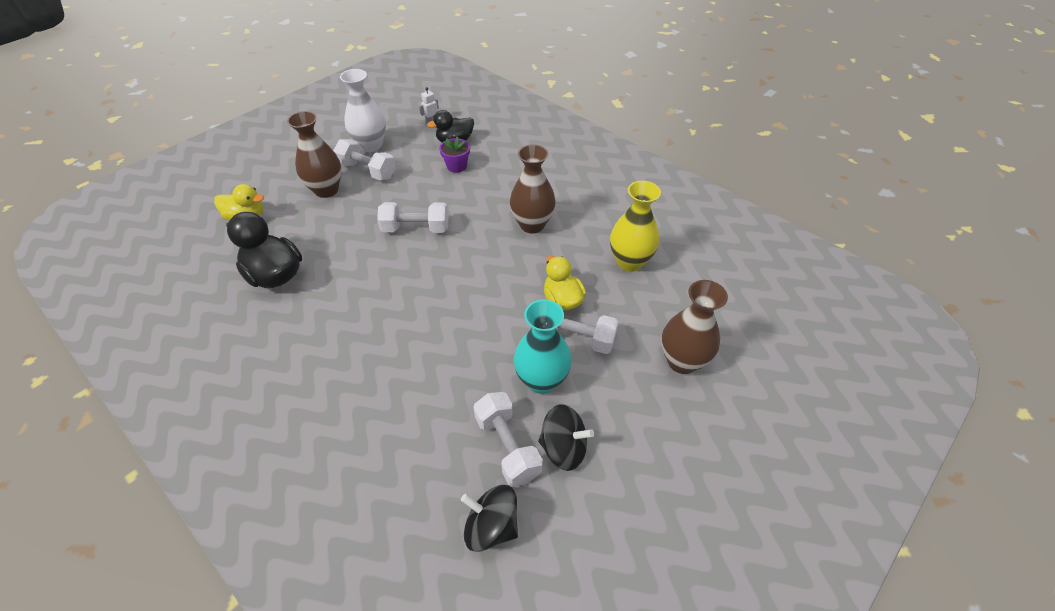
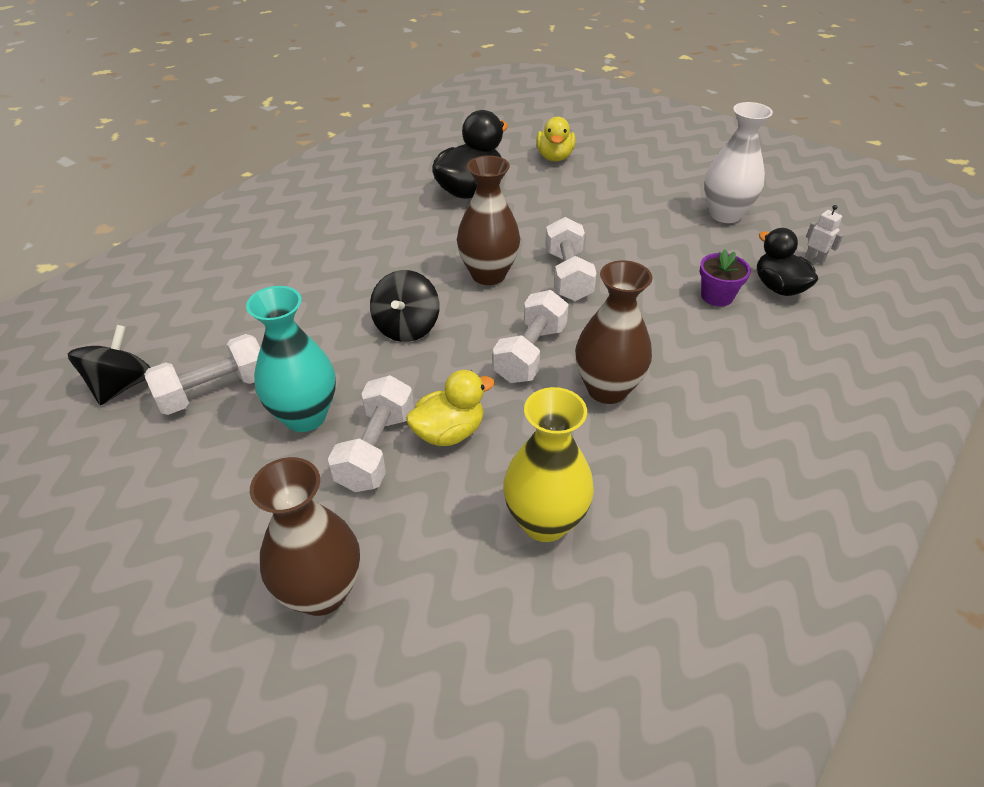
camera: 85 degrees right, 5 degrees down
(326, 190) = (619, 197): brown vase -> brown vase (488, 274)
(367, 171) = (669, 220): white dumbbell -> white dumbbell (530, 353)
(563, 448) = (200, 442): black spinning top -> black spinning top (407, 327)

